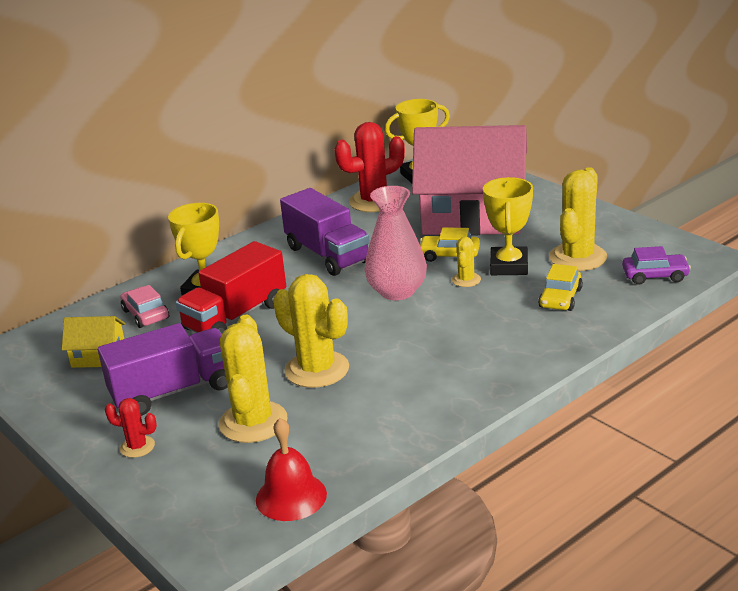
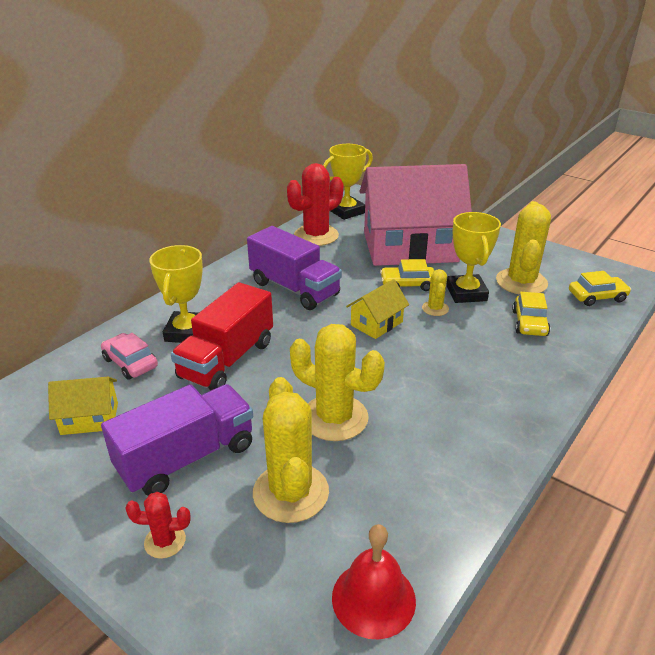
camera: 15 degrees left, 5 degrees up
(397, 291) = (376, 323): pink vase -> yellow house
(655, 276) = (597, 297): purple car -> yellow car

